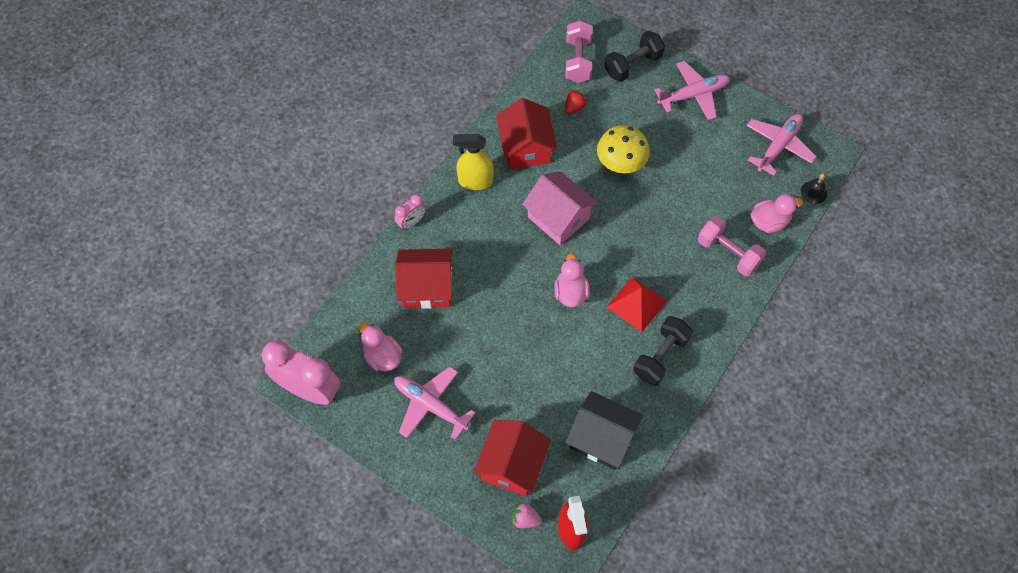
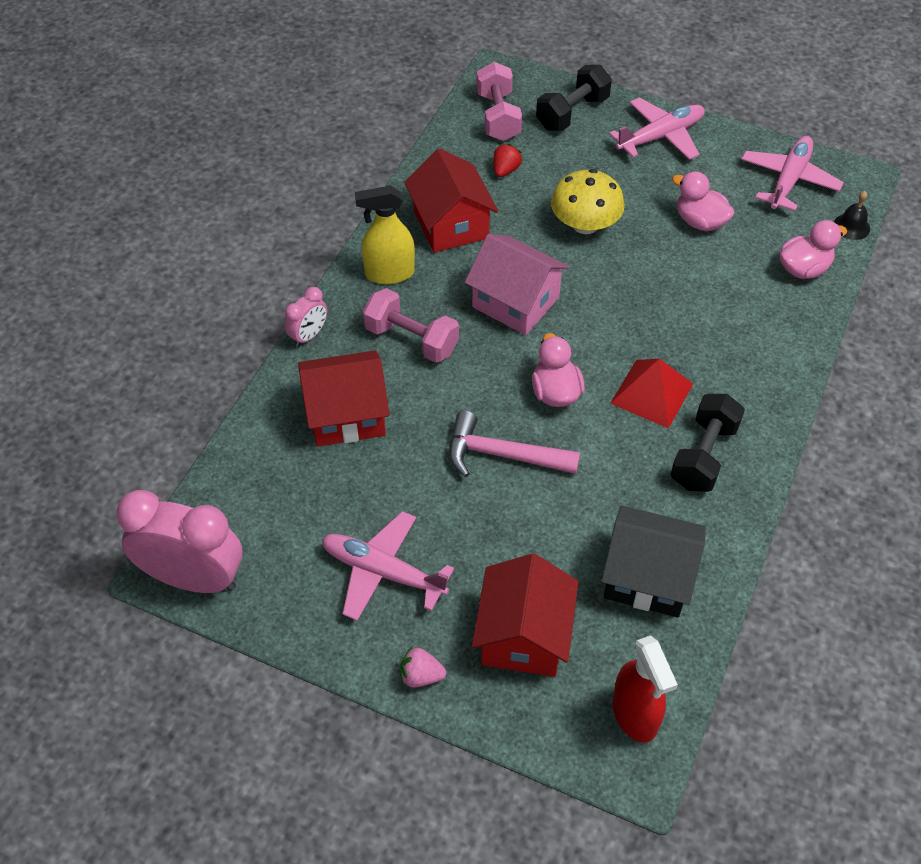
camera: 10 degrees left, 10 degrees down
(382, 356) = (298, 516): pink duck -> pink duck (700, 222)
(525, 334) = (502, 455): none -> pink hammer
(525, 519) = (561, 710): pink strawberry -> pink strawberry (421, 676)
(728, 253) = (760, 313): pink dumbbell -> pink dumbbell (411, 340)

